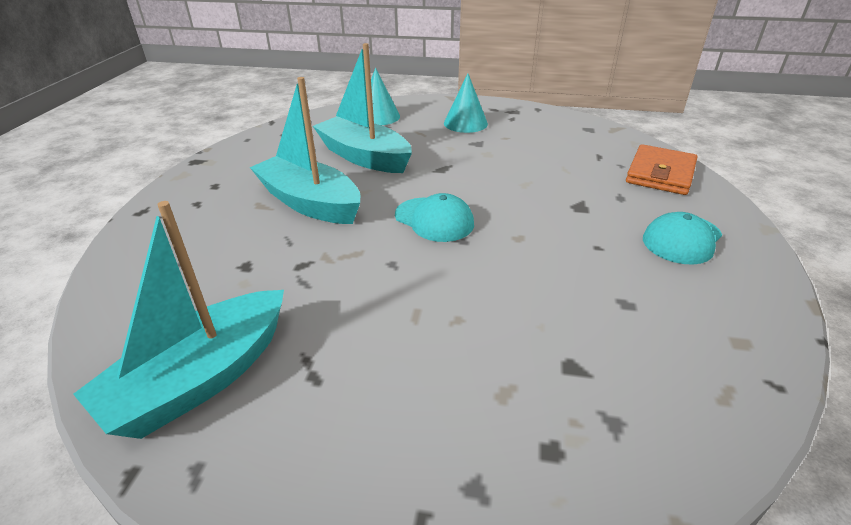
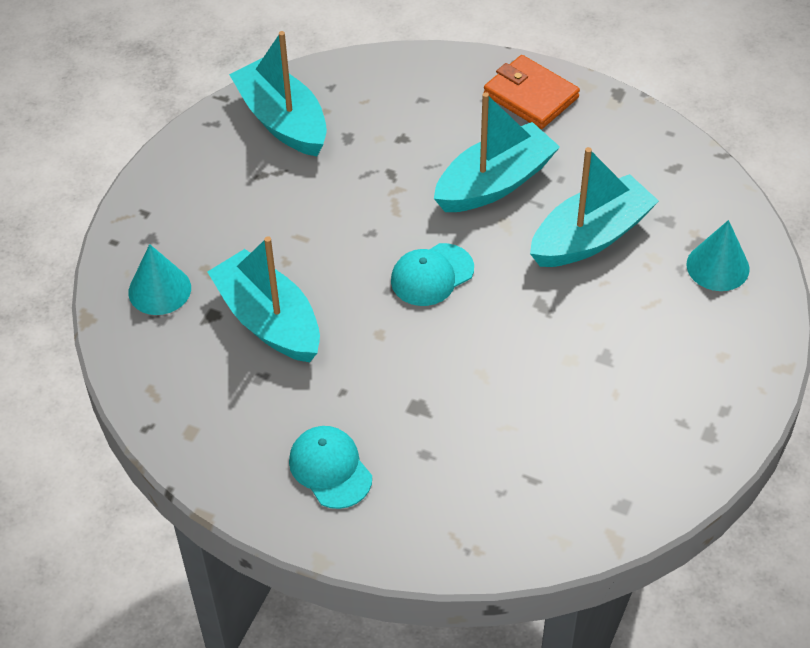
camera: 105 degrees right, 15 degrees up
(465, 123) = (673, 360): turquoise cone -> turquoise cone (159, 290)
(549, 313) = (269, 320): none -> turquoise boat
(660, 174) = (465, 523): orange wallet -> orange wallet (530, 96)

